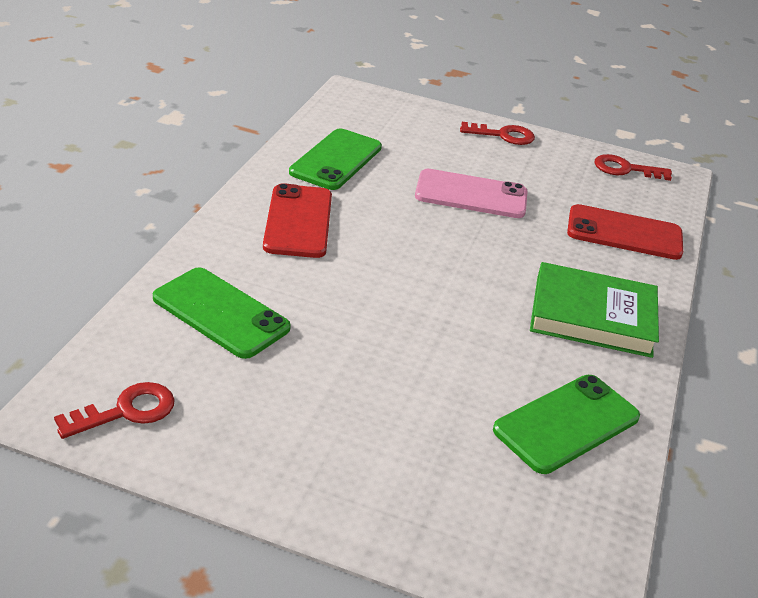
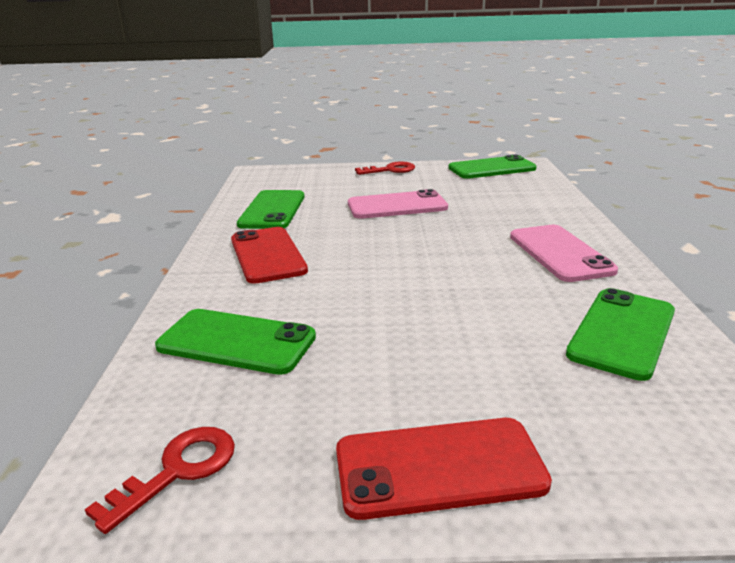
camera: 15 degrees left, 10 degrees down
(592, 316) = (560, 253): green book -> pink phone
(624, 233) = (528, 200): red phone -> red phone (439, 467)
(625, 169) = (491, 168): red key -> green phone

